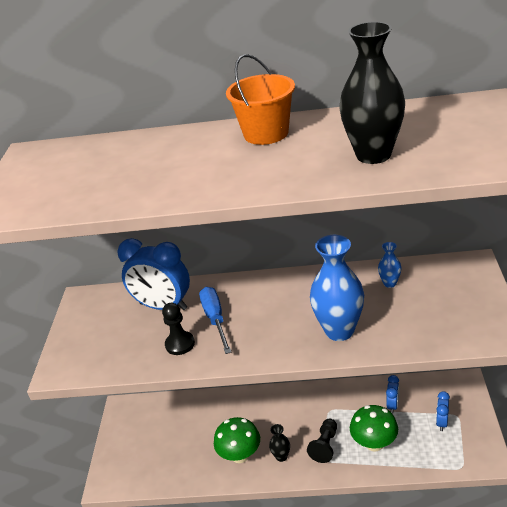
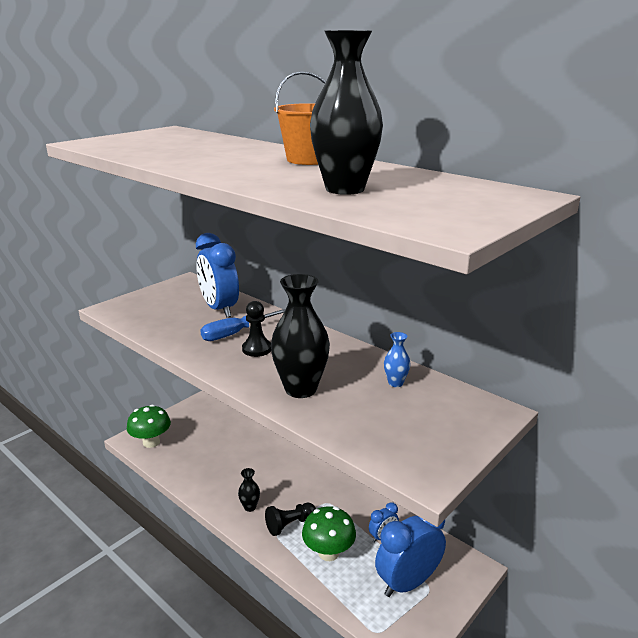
camera: 35 degrees right, 10 degrees down
(180, 344) = (190, 334): black pawn -> black pawn (257, 349)
(215, 319) = (235, 333): blue screwdriver -> blue screwdriver turned 150 degrees counterclockwise
(240, 455) = (225, 484): green mushroom -> green mushroom (151, 442)
(339, 331) = (300, 389): blue vase -> black vase
(442, 422) = (408, 583): blue clock -> blue clock, size x2.13

